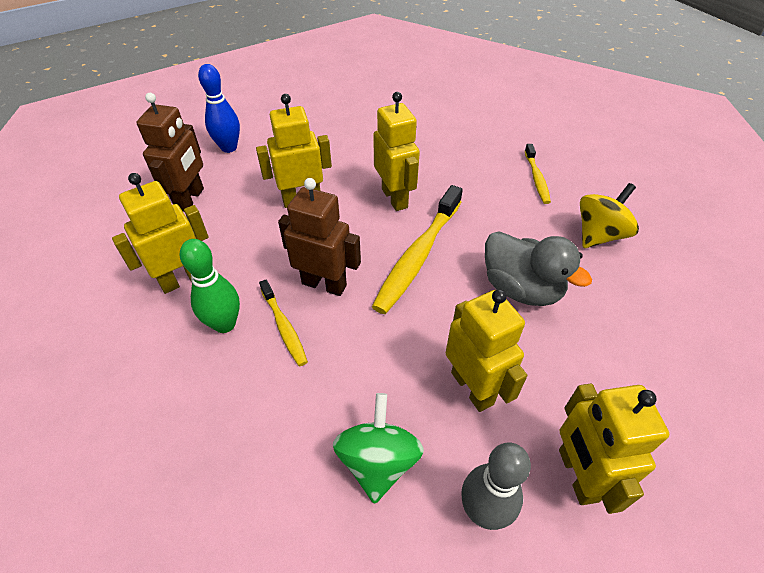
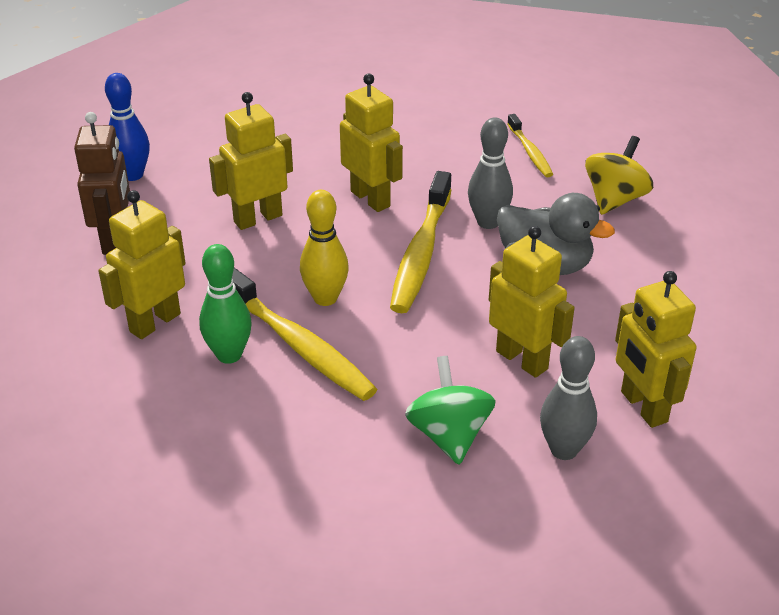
camera: 15 degrees left, 10 degrees down
(284, 327) = (298, 345): yellow toothbrush -> yellow toothbrush, size x1.82
(324, 284) = (325, 298): brown robot -> yellow bowling pin
(483, 237) = (488, 222): none -> grey bowling pin

